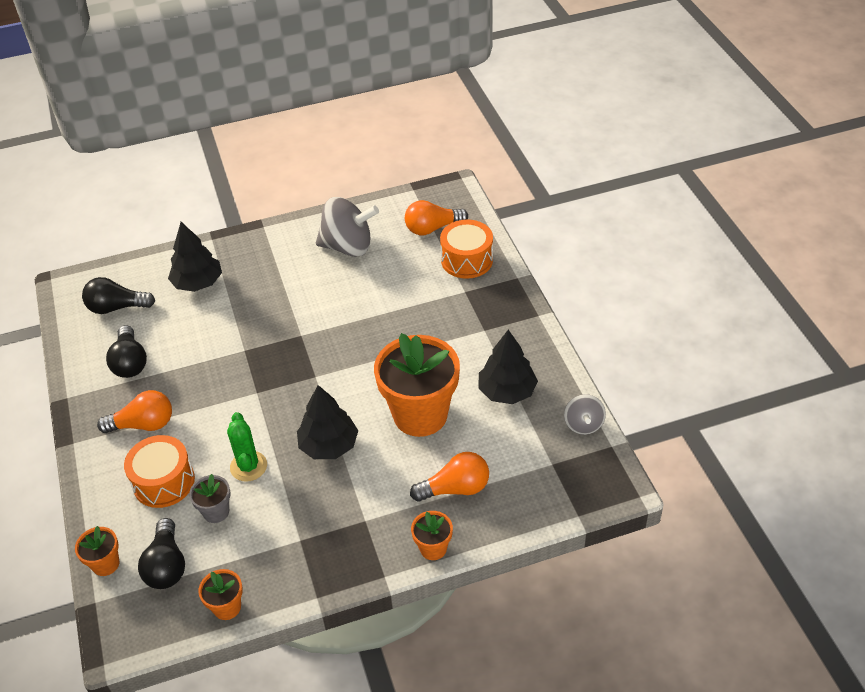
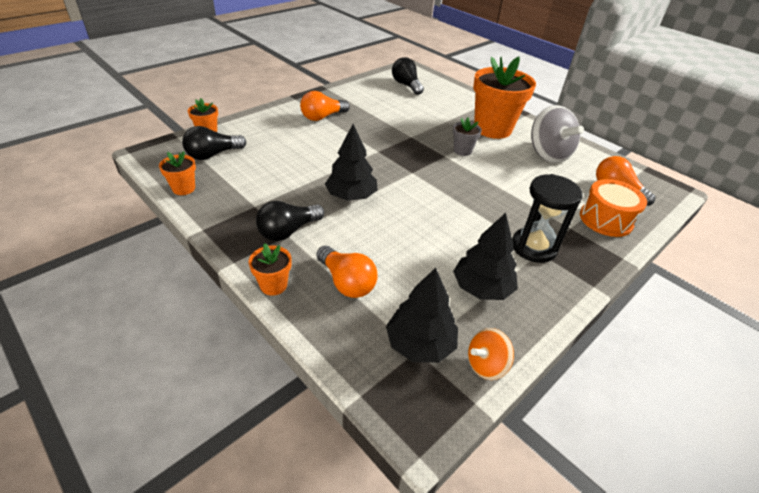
camera: 60 degrees right, 5 degrees down
(130, 362) = (368, 100): black light bulb -> black light bulb (288, 231)
(143, 424) = (322, 117): orange light bulb -> orange light bulb turned 90 degrees clockwise
(164, 482) = (281, 136): orange drum -> none
(198, 283) = (451, 105): black tree -> black tree (420, 344)
(216, 512) = (265, 162): grey flower pot -> grey flower pot (462, 151)
(248, 466) = (311, 165): green cactus -> none
(420, 415) = (414, 237): orange flower pot -> orange flower pot (492, 129)
(476, 331) = (534, 247): none -> black hourglass
(583, 424) = (486, 365): grey spinning top -> orange spinning top

